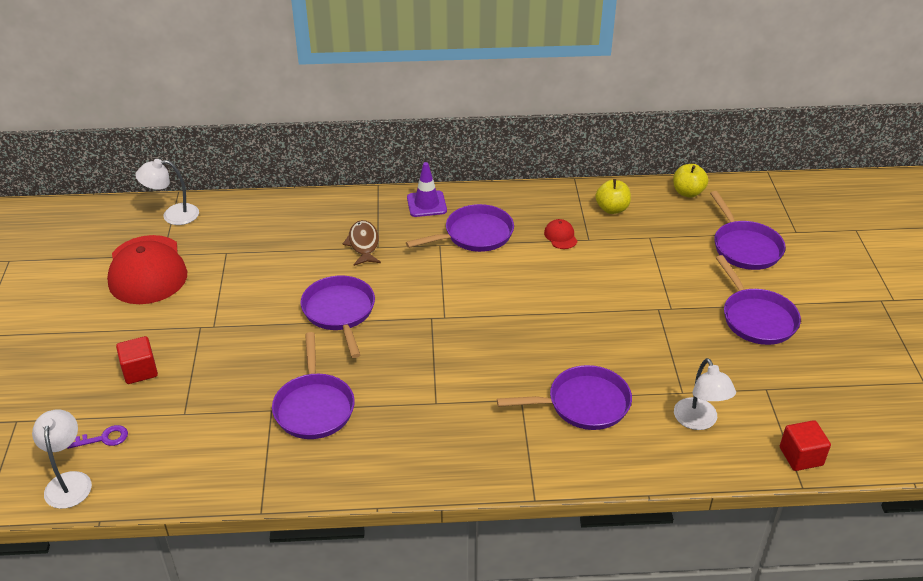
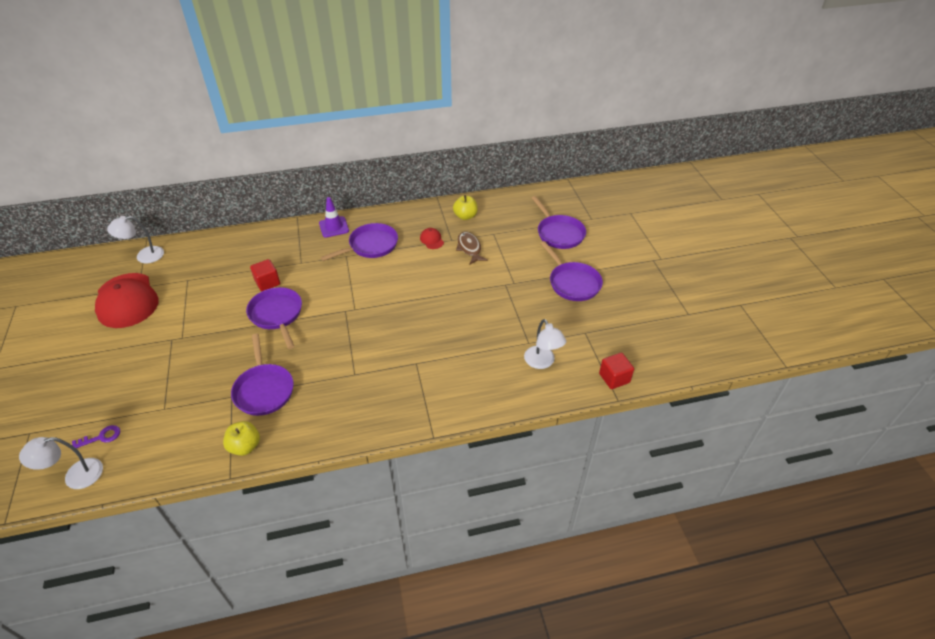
camera: 10 degrees left, 5 degrees up
(69, 481) = (75, 476): white lamp -> white lamp turned 90 degrees counterclockwise
(140, 371) = (126, 380): red cube -> red cube (267, 282)
(363, 244) = (290, 262): brown fish -> brown fish (469, 248)
(583, 404) = (460, 360): purple pan -> none
(688, 192) = (516, 199): yellow apple -> yellow apple (245, 446)

